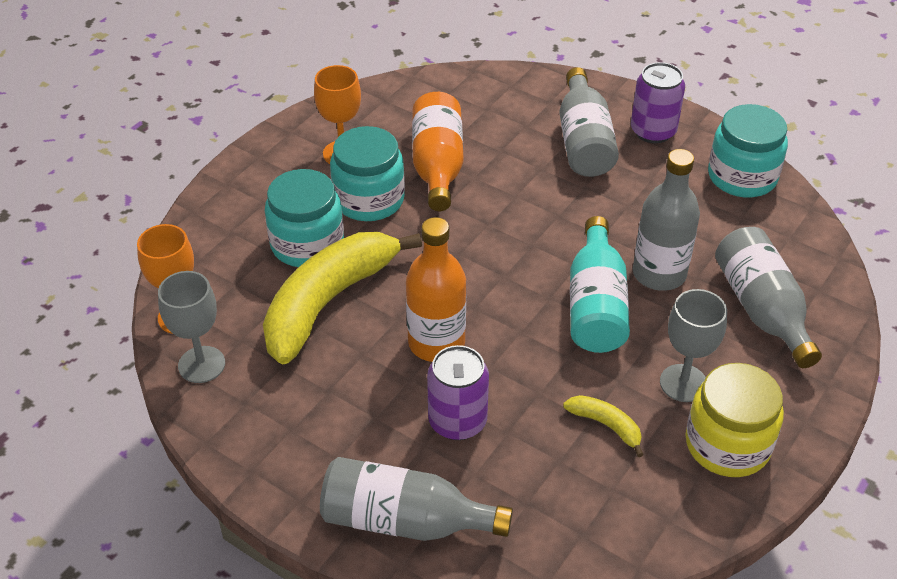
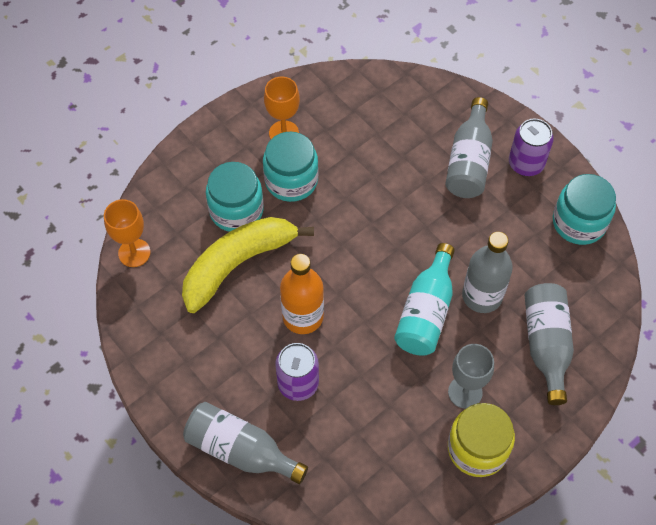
camera: 15 degrees right, 15 degrees up
(201, 364) = (139, 295): grey goblet -> none
(437, 166) = (351, 160): orange bottle -> none
(606, 425) = (398, 412): yellow banana -> none

